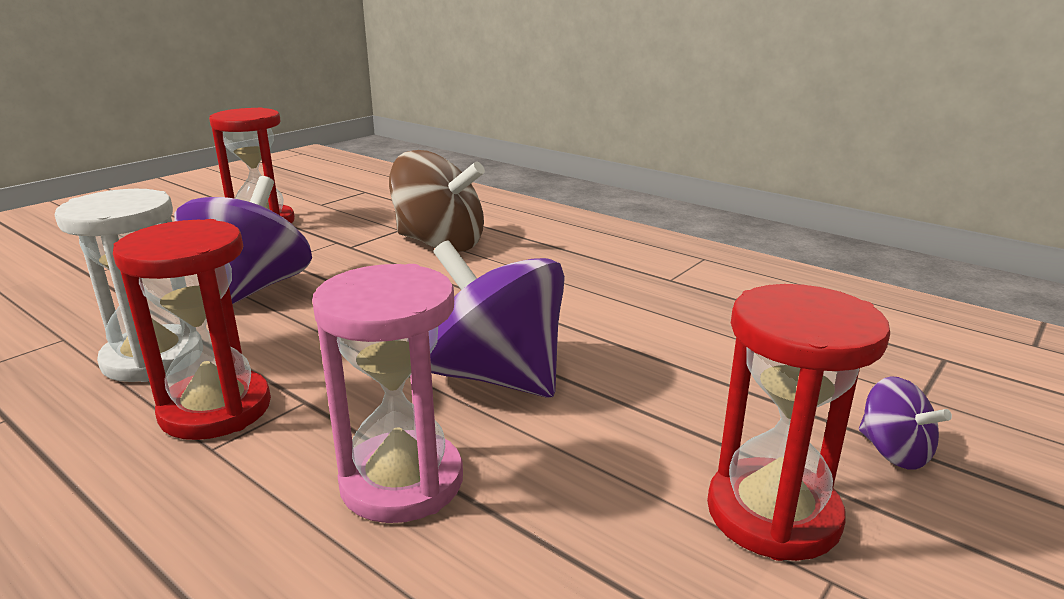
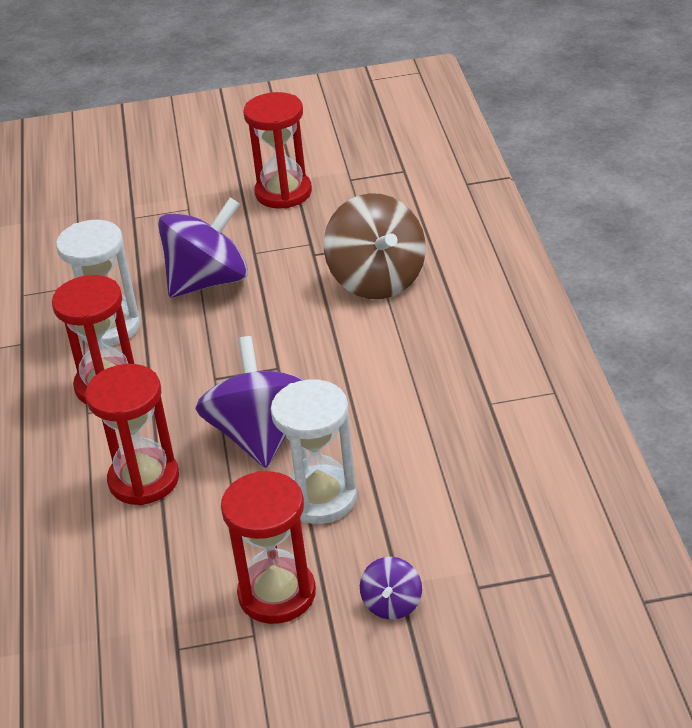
camera: 45 degrees right, 15 degrees up
(402, 482) = (144, 480): pink hourglass -> red hourglass
(652, 399) = (320, 498): none -> white hourglass

